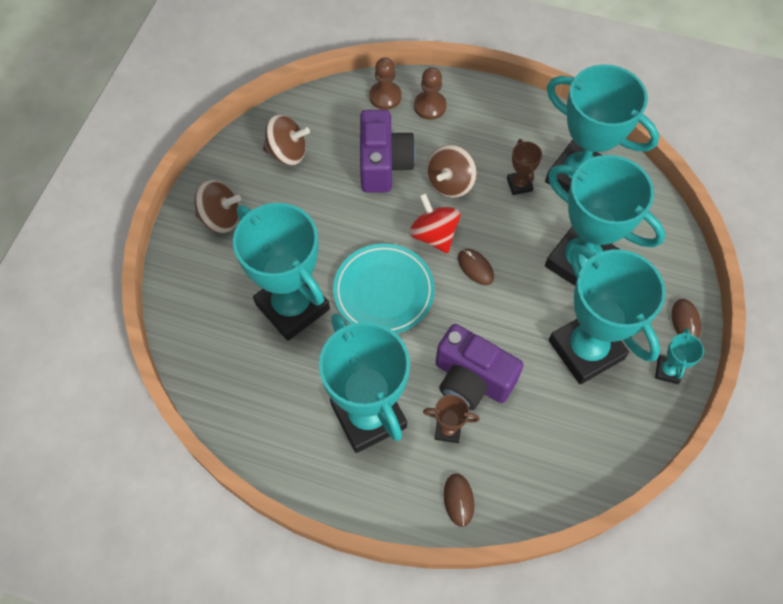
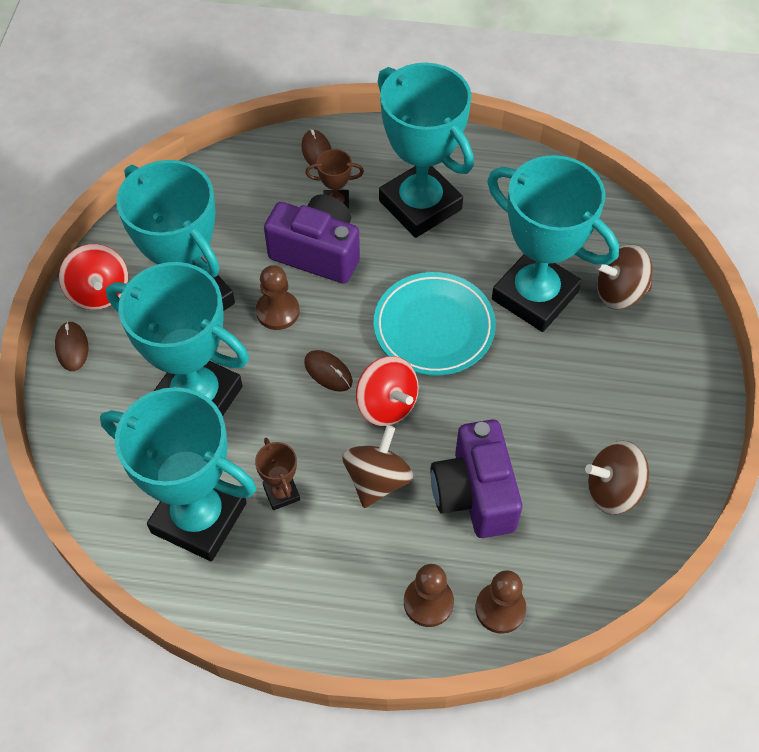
camera: 170 degrees right, 5 degrees down
(221, 218) = (662, 384): brown spinning top -> brown spinning top (619, 292)
(512, 327) = (277, 311): none -> brown pawn
(667, 371) = (99, 292): turquoise trophy -> red spinning top

